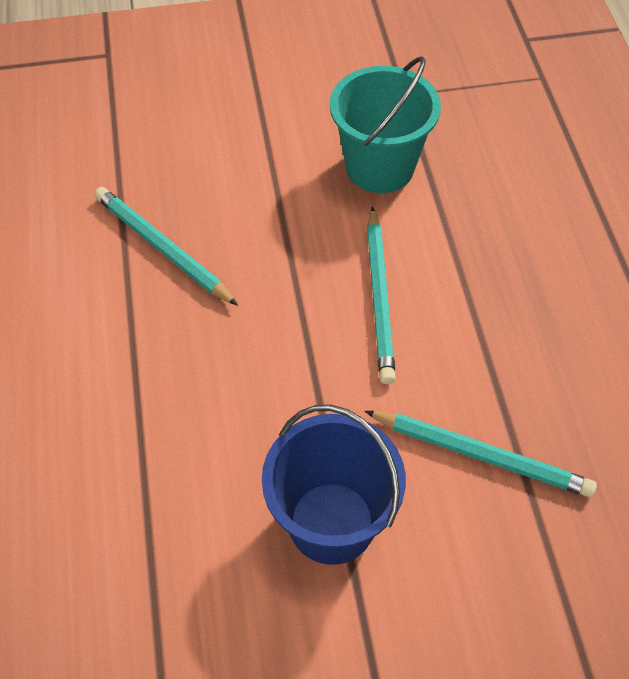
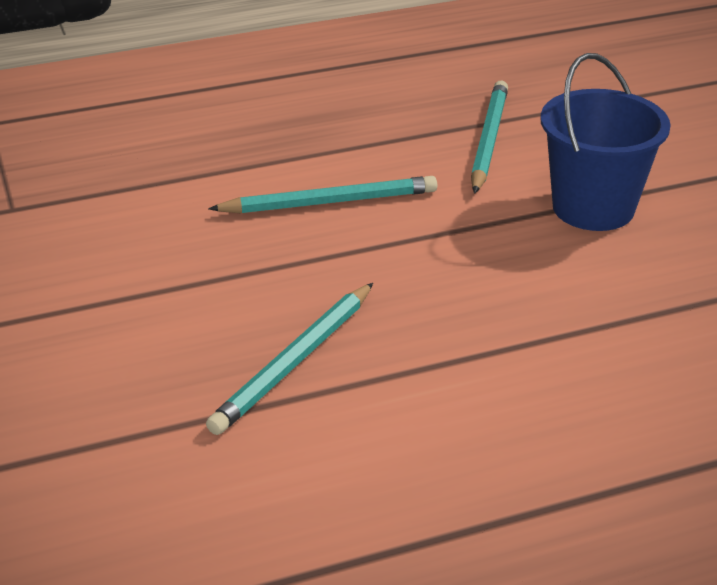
camera: 100 degrees left, 20 degrees down
(380, 167) = (138, 216): turquoise bucket -> none

